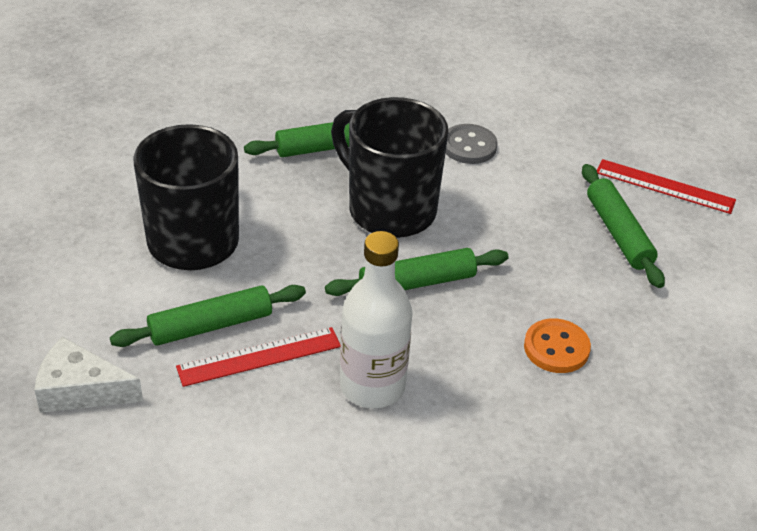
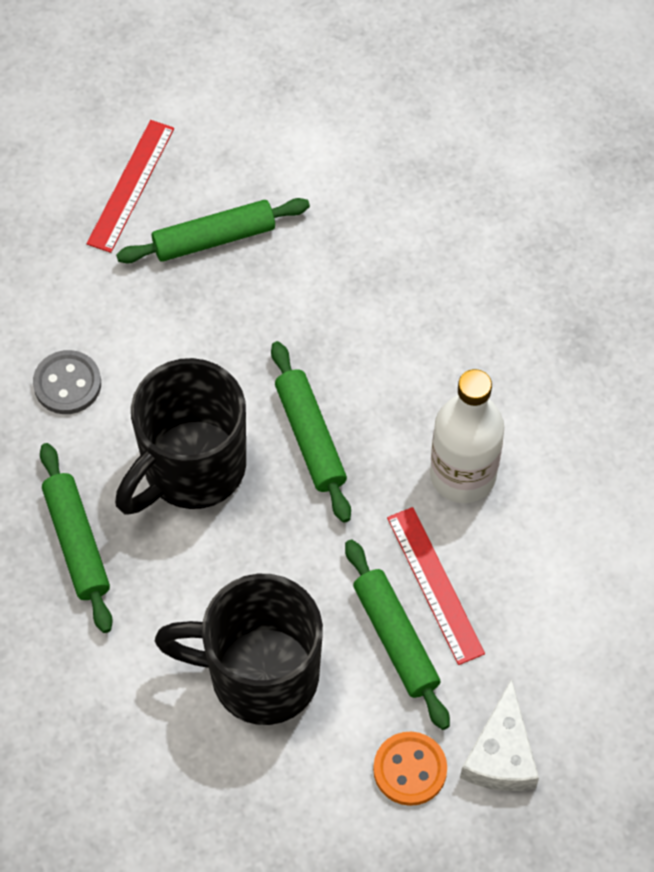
camera: 90 degrees left, 20 degrees up
(556, 348) = (392, 308): orange button -> orange button (410, 769)

